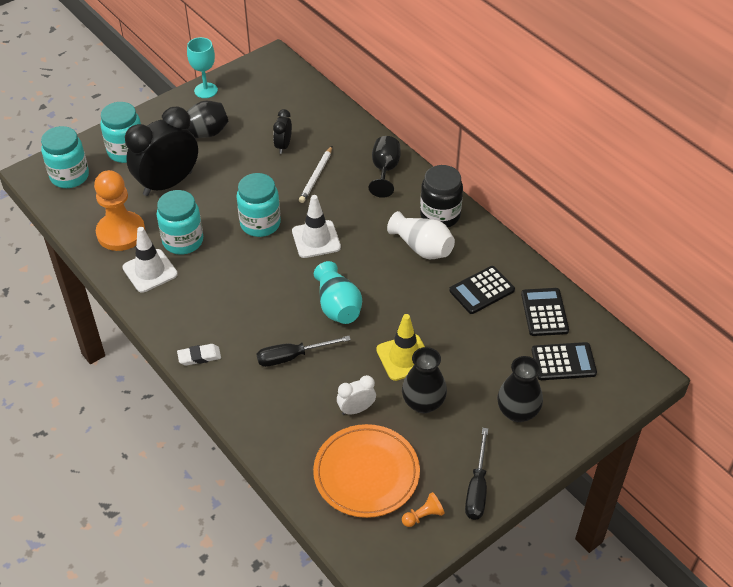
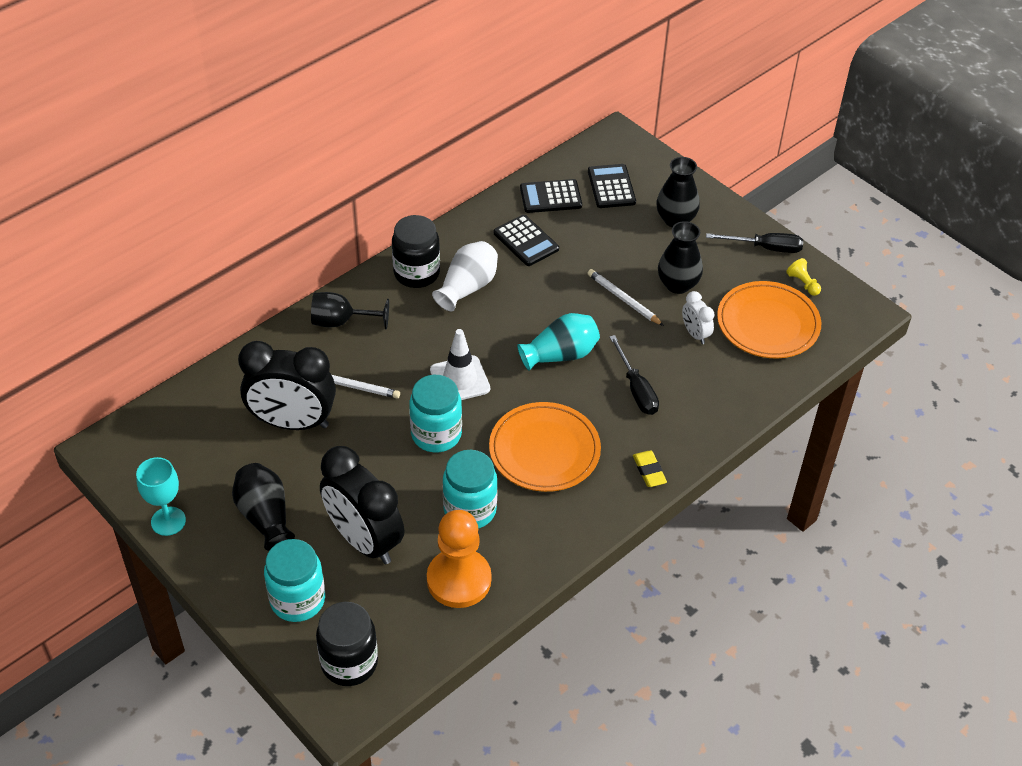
camera: 95 degrees left, 0 degrees up
(69, 176) = (349, 662): turquoise jar -> black jar
(150, 271) = (523, 537): white traffic cone -> none
(199, 357) = (649, 471): white eraser -> yellow eraser
(233, 289) = (544, 450): none -> orange plate
(283, 146) = (292, 423): black clock -> black clock, size x2.15
(404, 357) = (623, 299): yellow traffic cone -> white pencil
(423, 516) = (803, 283): orange pawn -> yellow pawn

